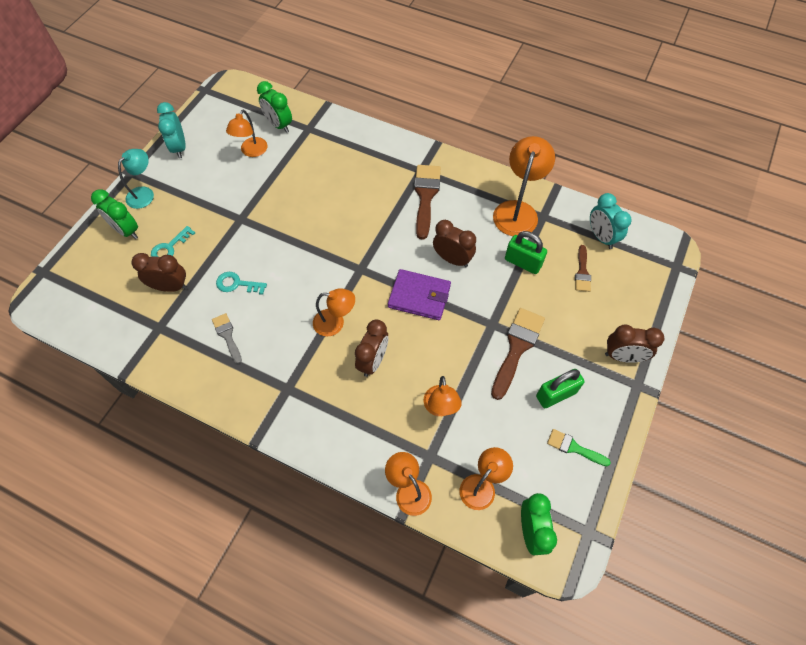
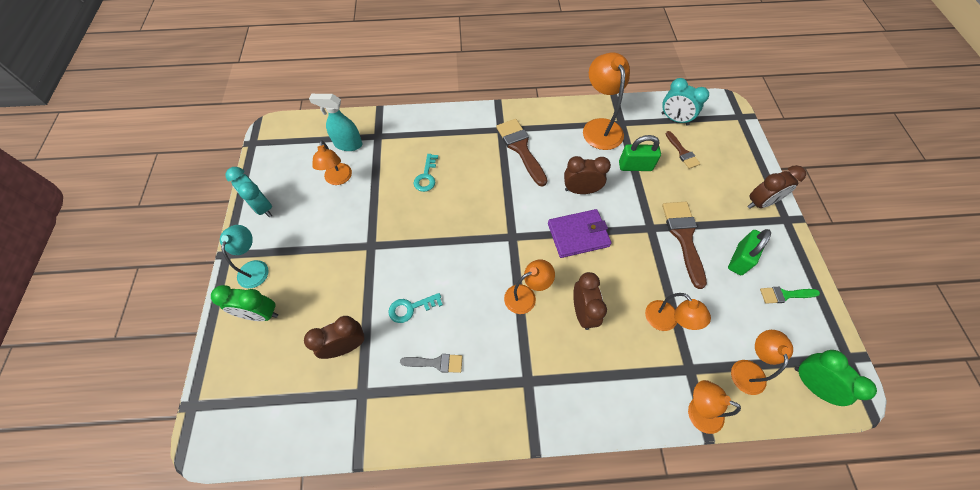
camera: 30 degrees left, 0 degrees up
(170, 247) = (318, 307): turquoise key -> turquoise key (426, 176)
(227, 335) = (436, 363): grey brush -> grey brush turned 150 degrees clockwise
(279, 125) = (348, 144): green clock -> turquoise spray bottle

